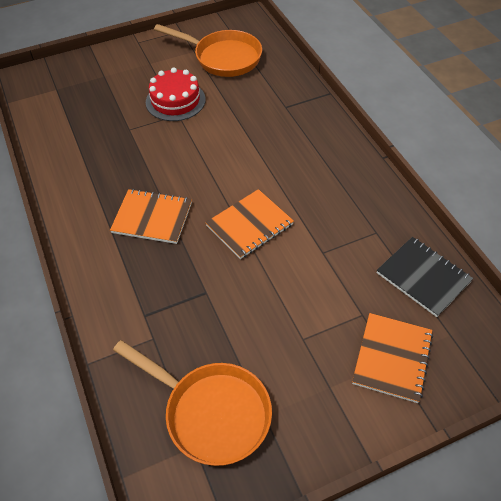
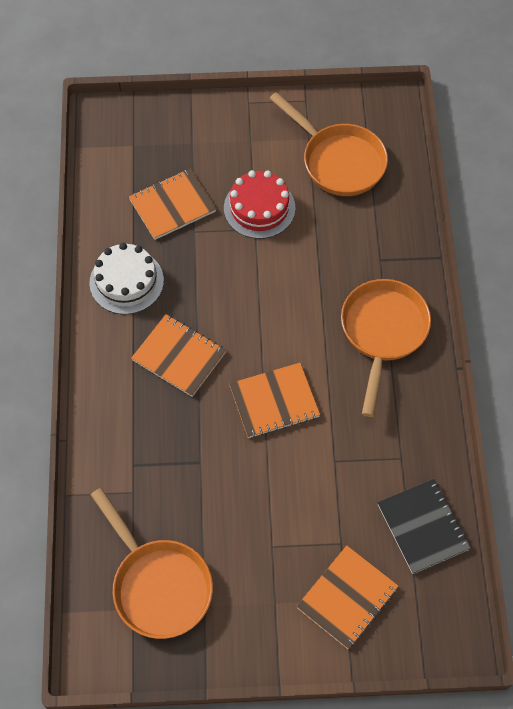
camera: 20 degrees right, 10 degrees up
(84, 178) = (126, 281): none -> white cake
(104, 118) = (172, 205): none -> orange notebook
(313, 151) = (382, 333): none -> orange pan

